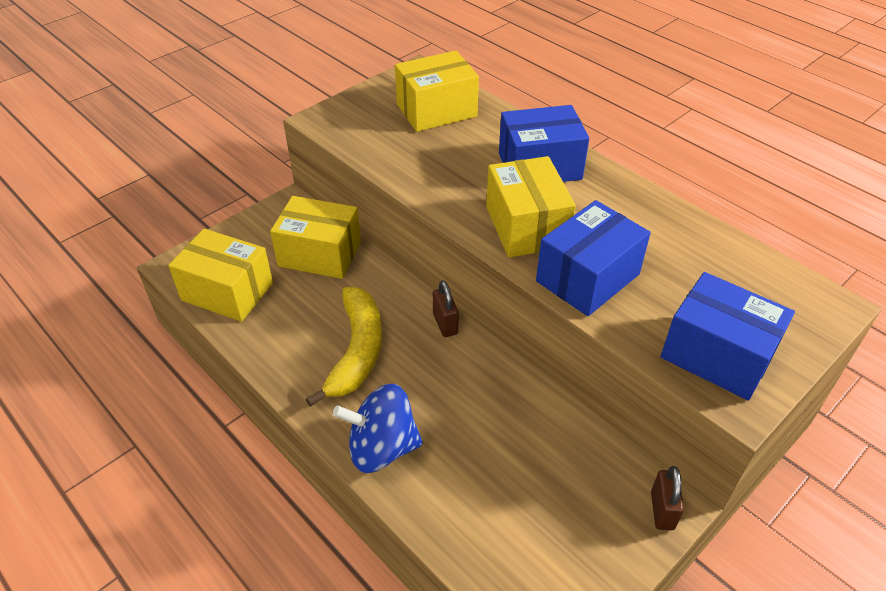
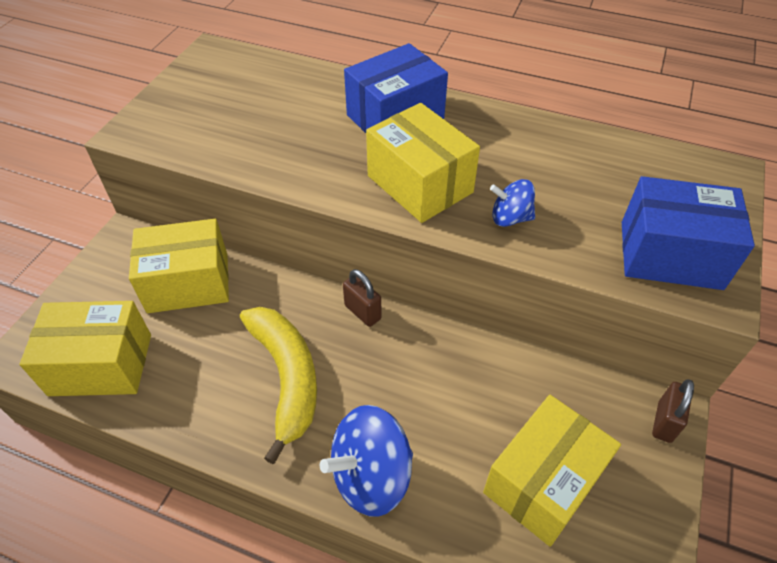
camera: 25 degrees left, 5 degrees up
(436, 110) = (256, 88): yellow box -> yellow box (543, 482)
(588, 278) = (510, 218): blue box -> blue spinning top
(662, 510) = (664, 422): brown padlock -> brown padlock turned 45 degrees clockwise

